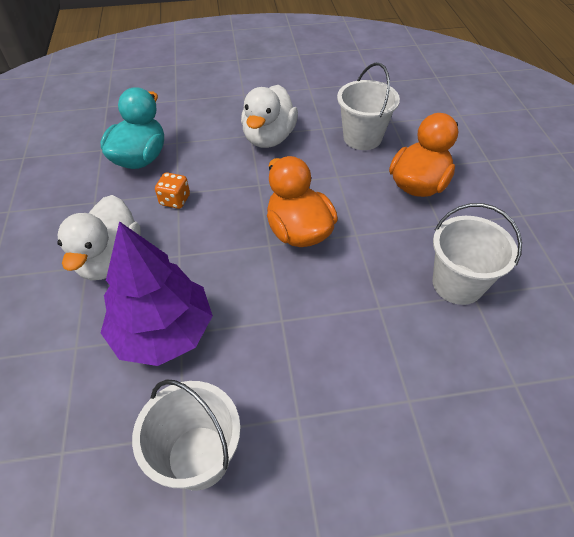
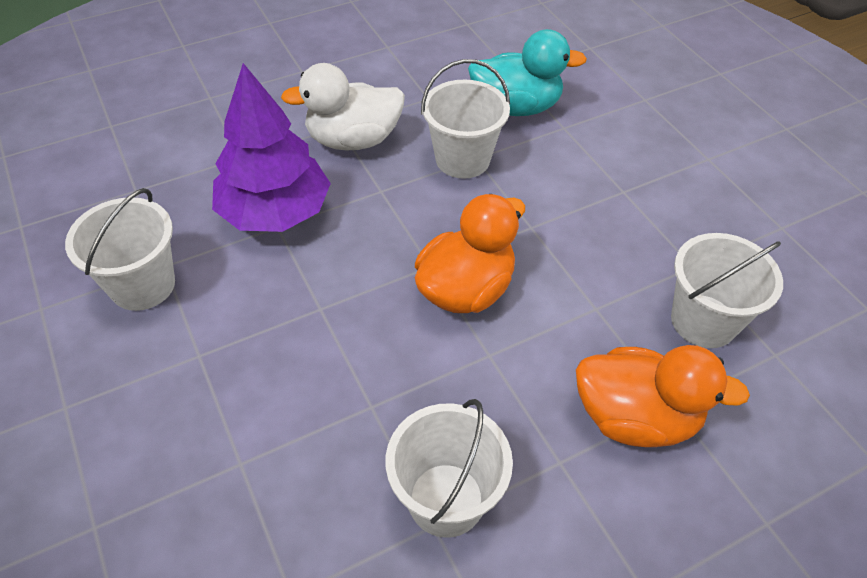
camera: 70 degrees right, 0 degrees up
(175, 200) = (462, 159): orange dice -> white bucket
(269, 138) = (630, 212): white duck -> none

